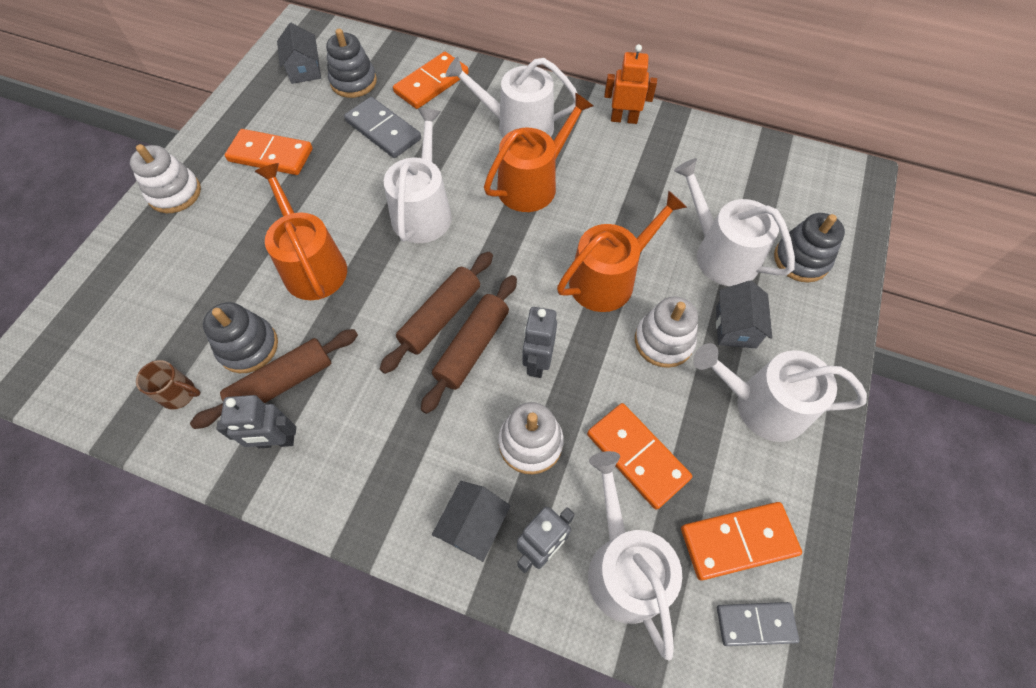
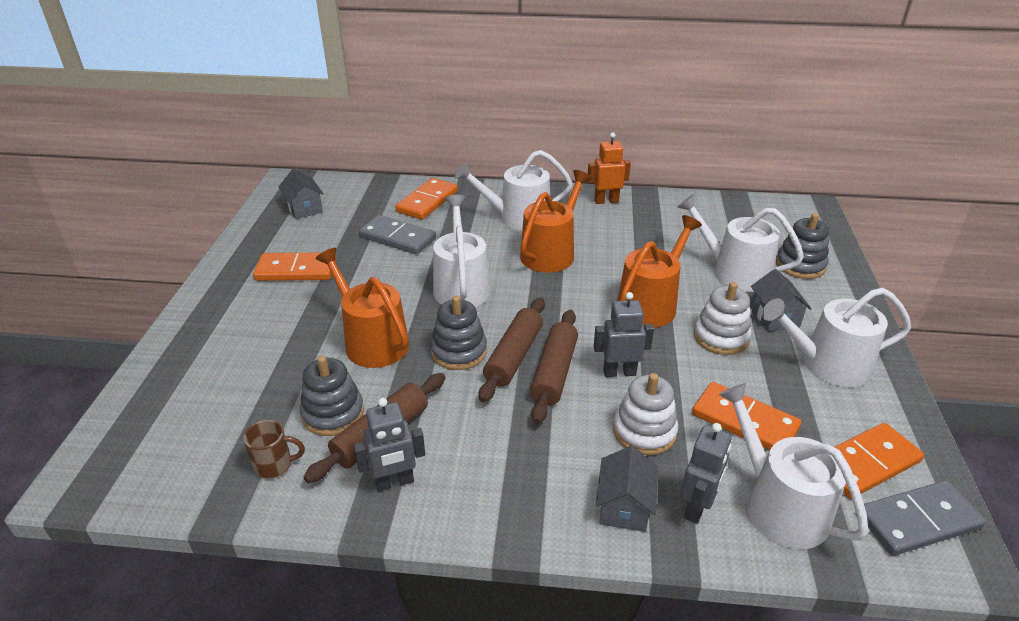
camera: 15 degrees left, 25 degrees down
(175, 193) = (208, 312): white stacking toy -> none
(353, 82) = (355, 210): grey stacking toy -> grey stacking toy (459, 351)
(537, 362) = (619, 372): grey robot -> grey robot turned 90 degrees clockwise
(755, 623) = (917, 520): grey domino -> grey domino, size x1.52

